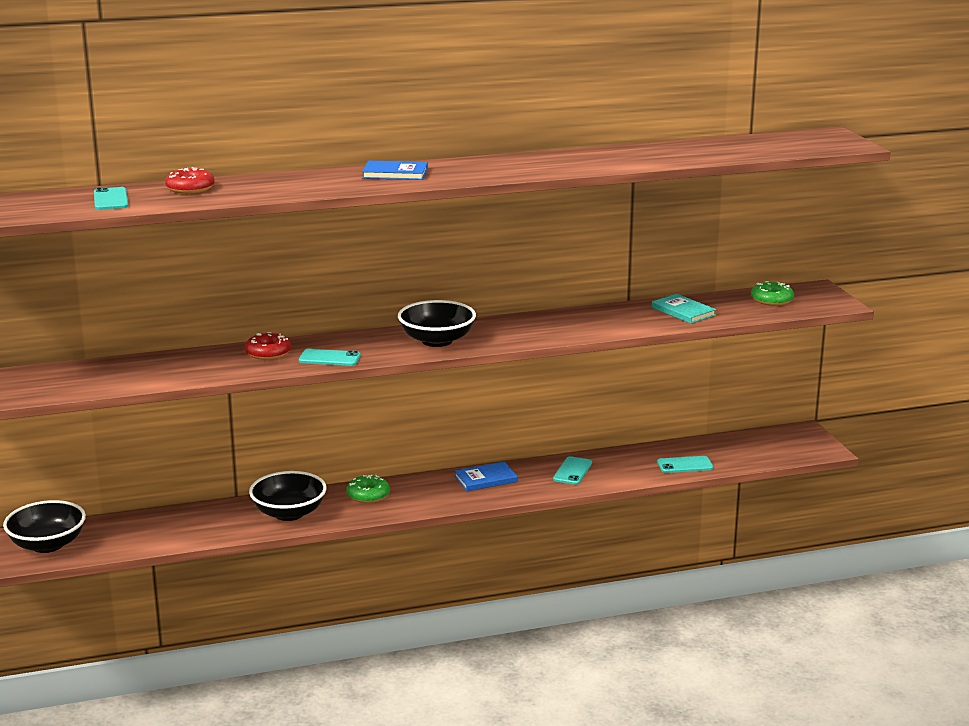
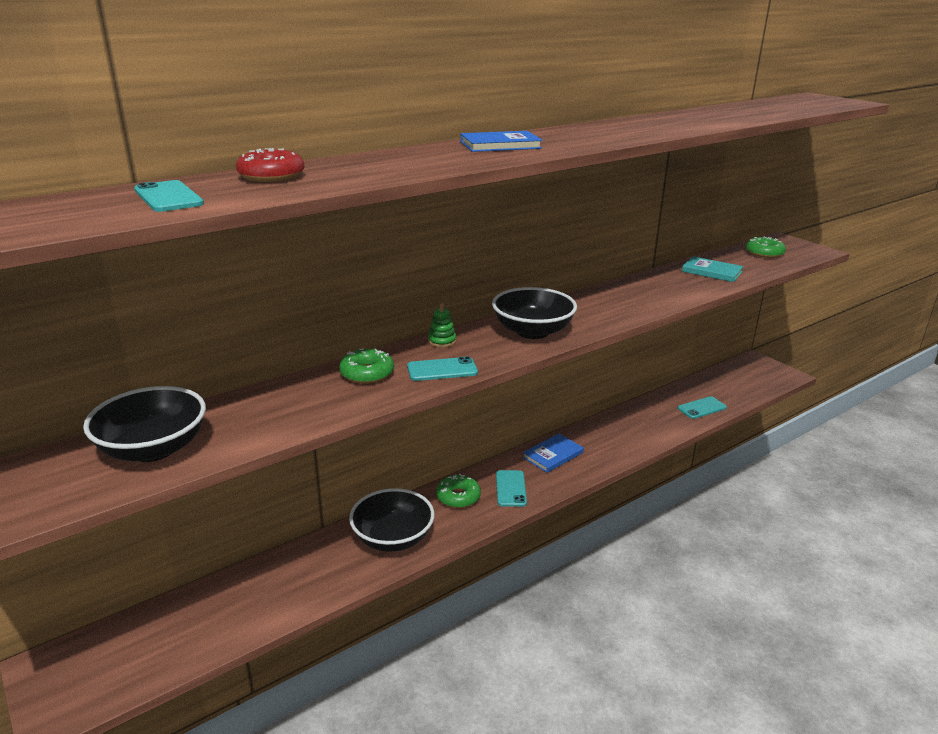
camera: 20 degrees left, 5 degrees up
(47, 544) = (125, 655): black bowl -> black bowl (153, 449)
(268, 353) = (367, 373): red donut -> green donut
(350, 338) = (442, 341): none -> green stacking toy
(572, 471) = (619, 431): turquoise phone -> turquoise phone (510, 488)

